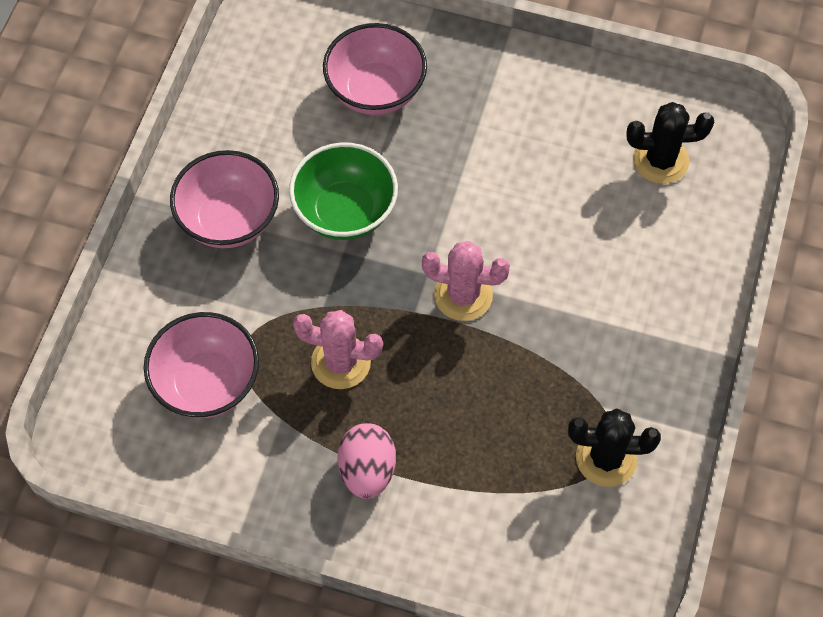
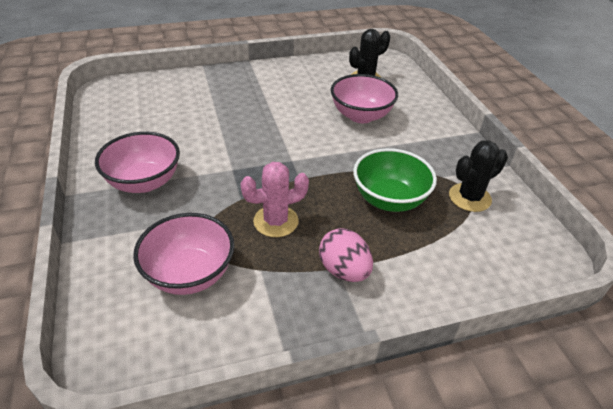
camera: 35 degrees left, 20 degrees down
(345, 212) = (218, 152): green bowl -> green bowl (389, 199)
(375, 91) = (196, 100): pink bowl -> pink bowl (361, 116)
(463, 295) = (320, 161): pink cactus -> none

